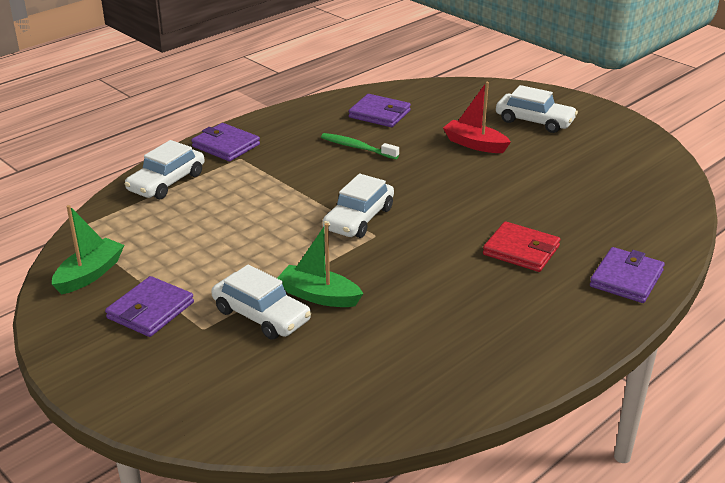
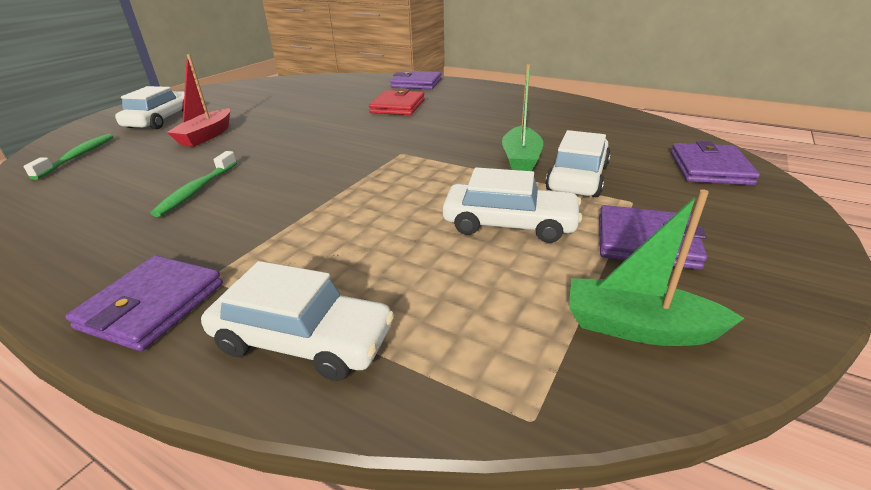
camera: 105 degrees left, 0 degrees up
(359, 219) = (373, 164): white car -> white car (509, 224)
(379, 114) = (94, 191): purple wallet -> purple wallet (710, 168)
(453, 99) = (78, 156): none -> green toothbrush

